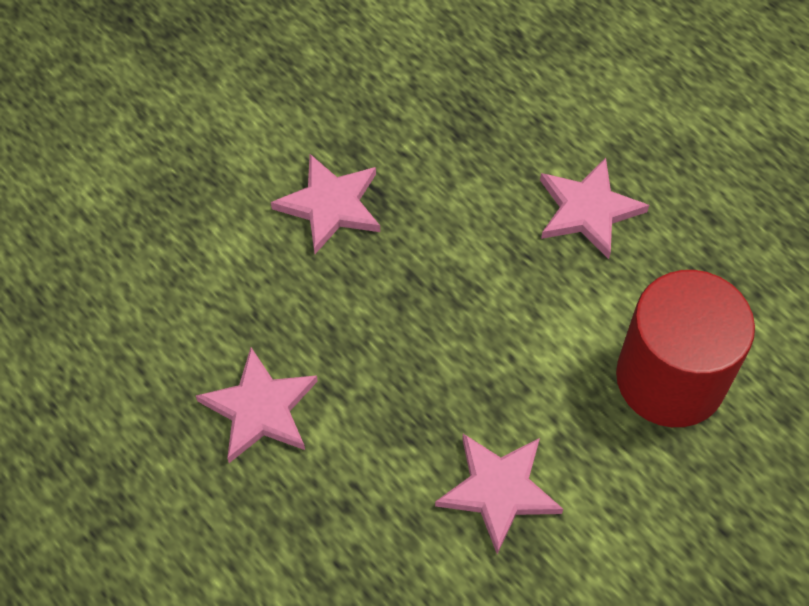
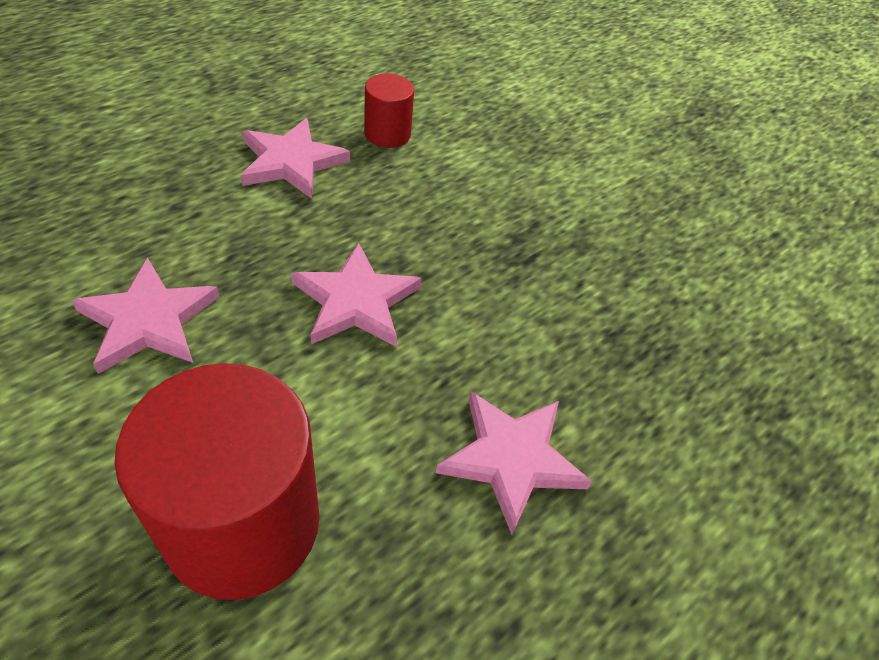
camera: 85 degrees right, 10 degrees down
(199, 320) = (387, 134): none -> red cylinder
(330, 205) = (509, 222): pink star -> pink star (356, 301)

